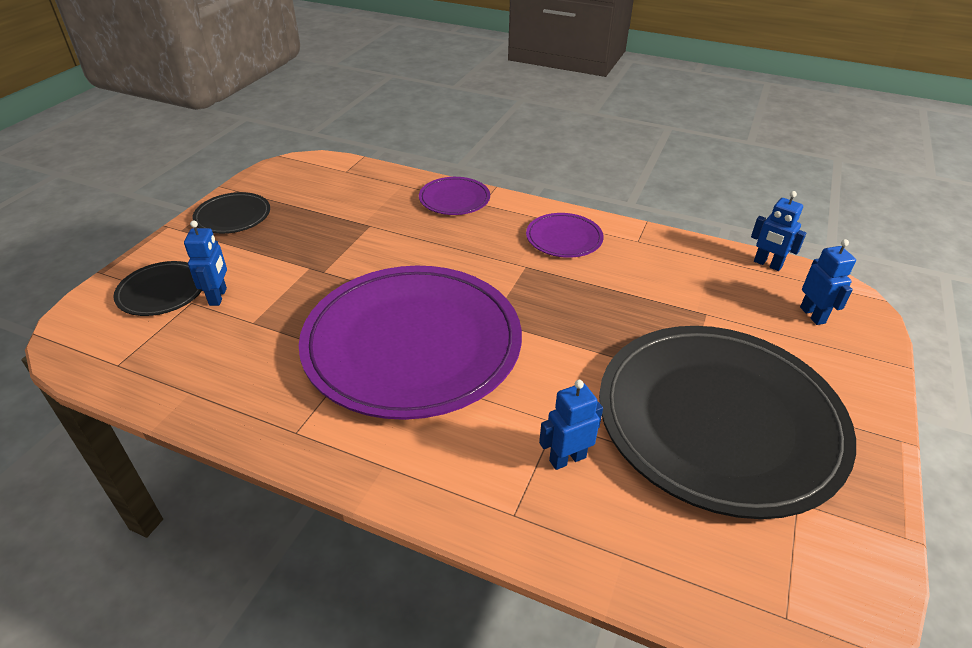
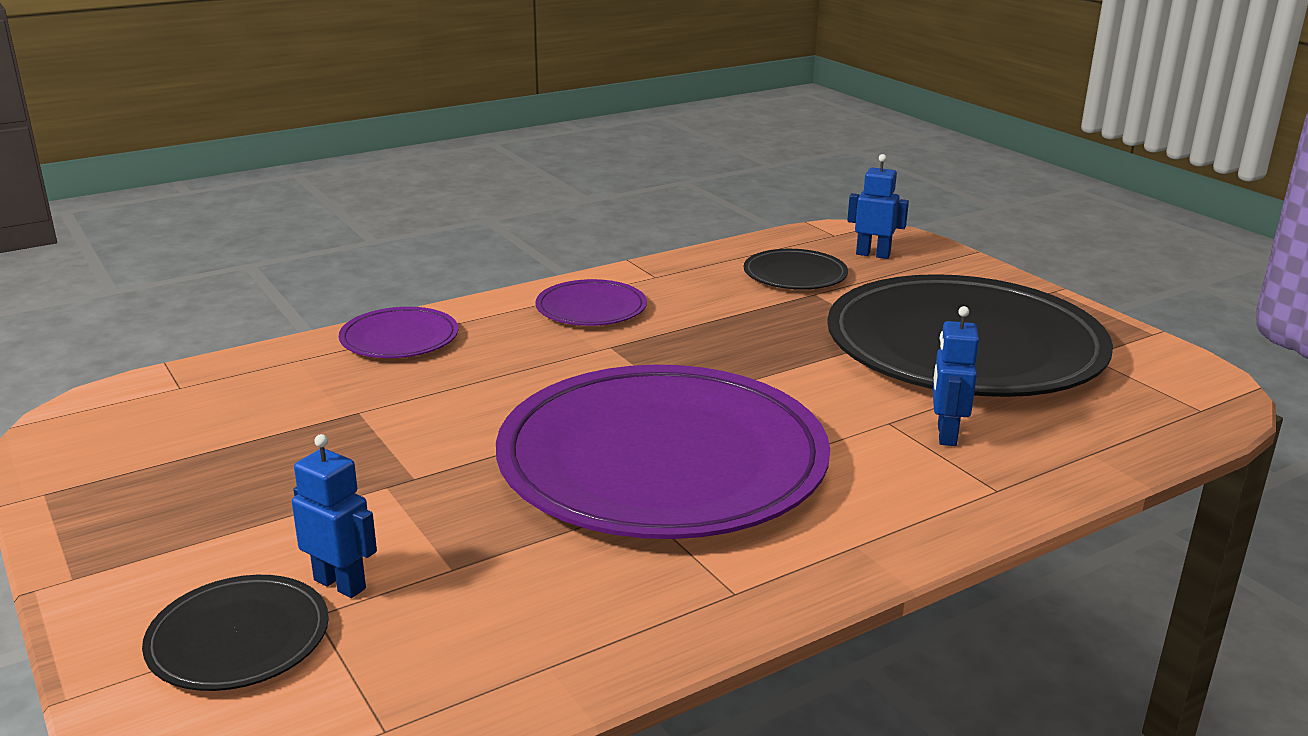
camera: 55 degrees left, 15 degrees down
(233, 216) = (125, 515): black plate -> black plate (795, 275)
(767, 264) = (779, 240): blue robot -> none

